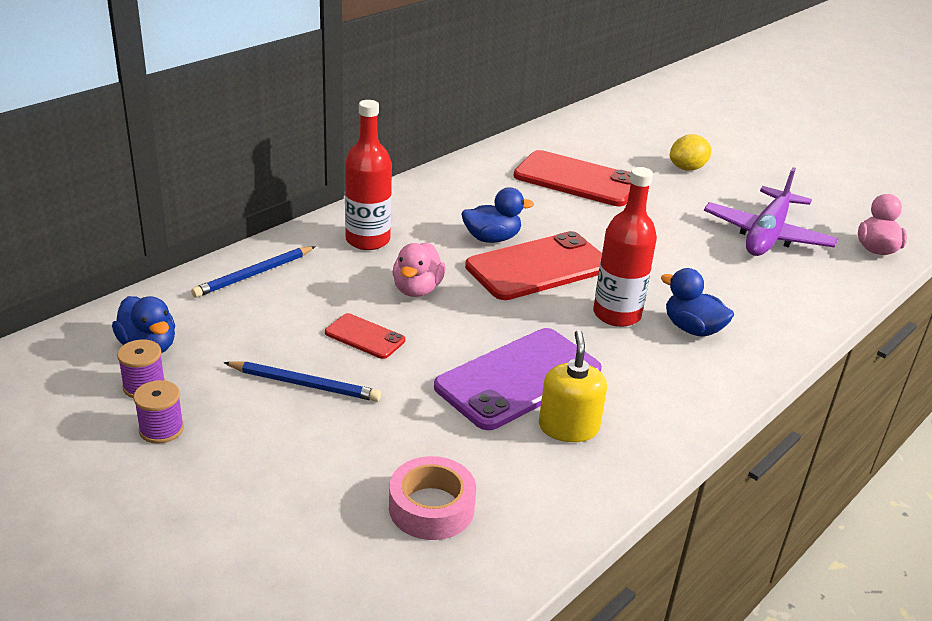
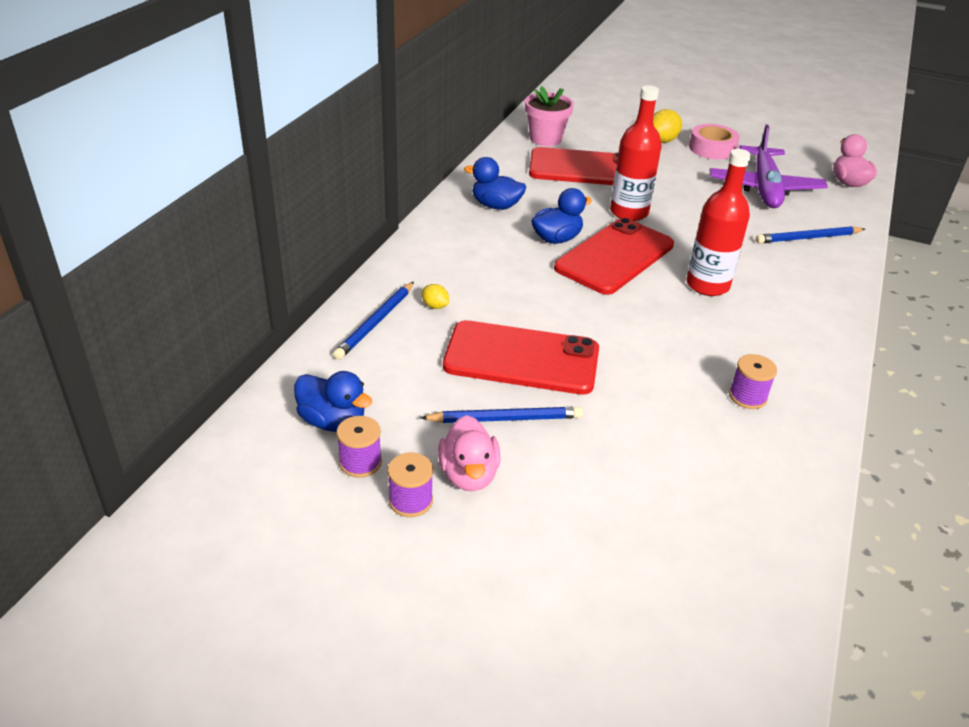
camera: 20 degrees left, 5 degrees up
(320, 272) = (435, 306): none -> yellow lemon
(364, 337) = (521, 358): red phone -> red phone, size x2.05
(368, 240) = (452, 264): red bottle -> red bottle (629, 212)
(417, 289) = (531, 302): pink duck -> pink duck (469, 475)
(431, 507) = (699, 502): pink tape -> pink tape (712, 148)
(518, 378) = (676, 363): purple phone -> none
(559, 145) = (545, 139): none -> pink flower pot
(568, 427) = (747, 396): yellow soap dispenser -> purple spool
(692, 329) = (772, 284): blue duck -> blue duck (496, 206)
(775, 294) = (808, 238): none -> blue pencil

